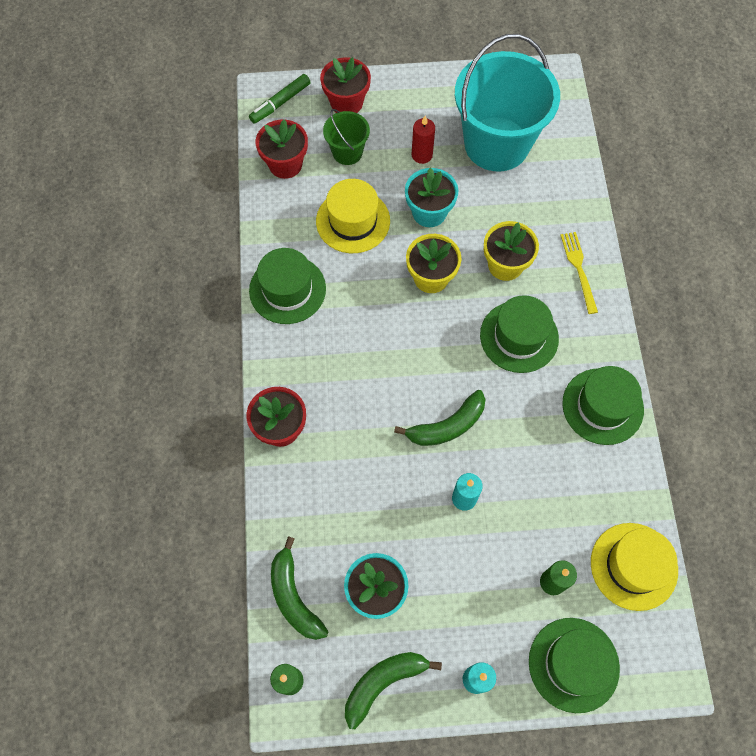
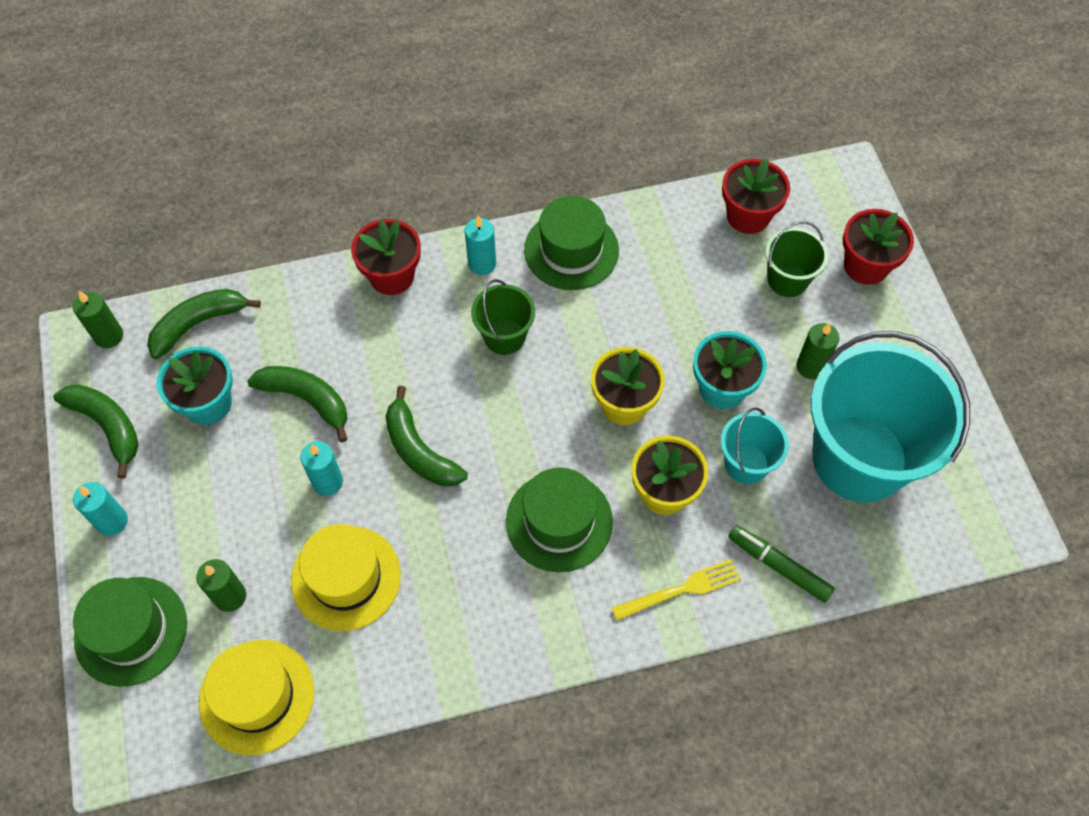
camera: 80 degrees right, 5 degrees down
(280, 103) = (839, 193): green marker -> green marker (779, 566)
(285, 357) = (482, 263): none -> turquoise candle
(353, 221) = (685, 303): yellow hat -> yellow hat (346, 578)
(357, 350) = (504, 336): none -> green bucket
(387, 508) = (307, 400): none -> green banana
(422, 155) = (810, 367): red candle -> green candle
(491, 210) = (746, 464): none -> turquoise bucket
(602, 406) = (475, 639): green hat -> none

